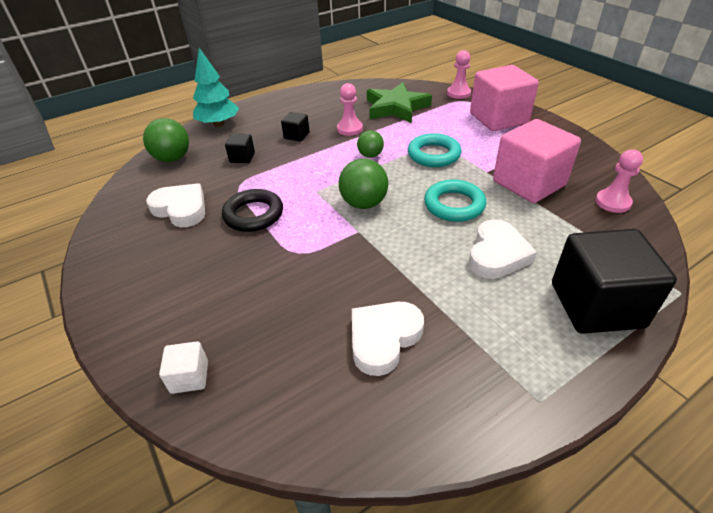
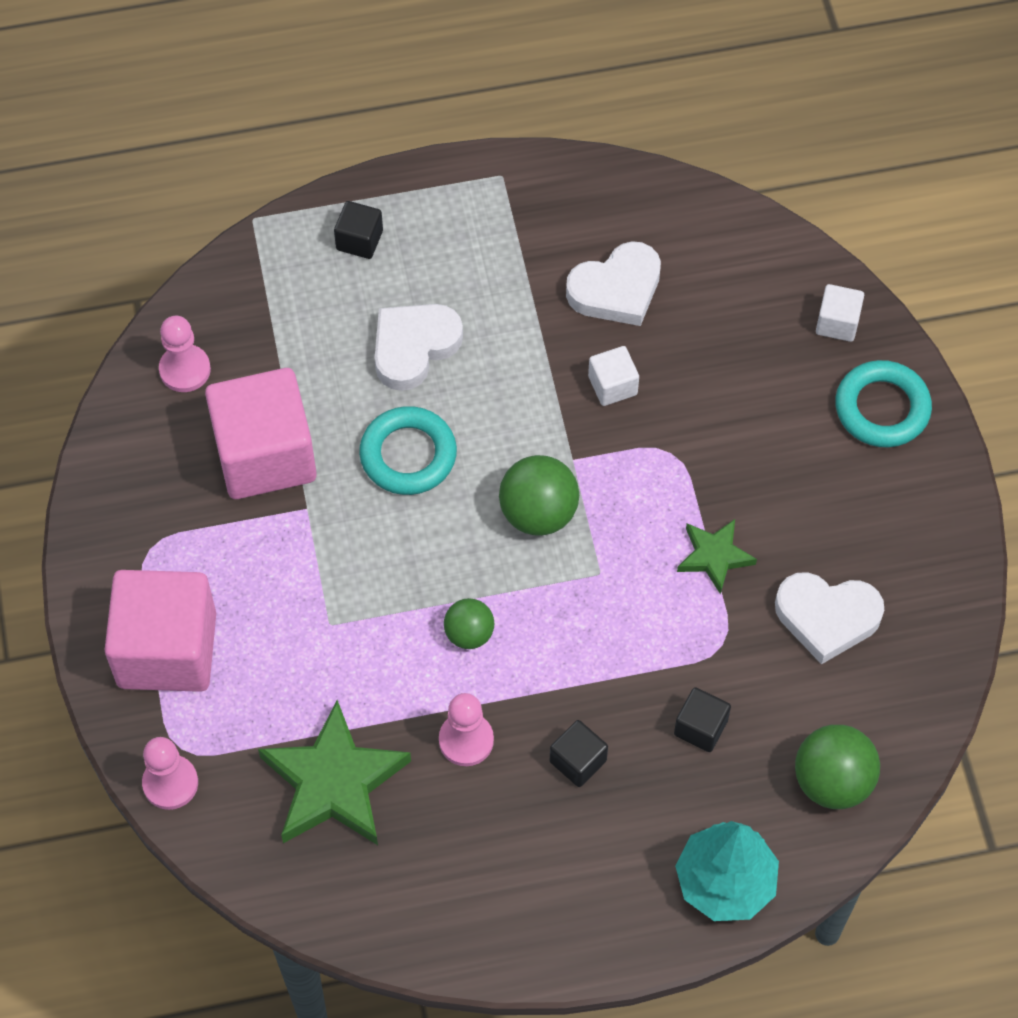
camera: 160 degrees left, 20 degrees up
(181, 209) = (827, 617): white heart -> white heart turned 45 degrees counterclockwise
(253, 214) = (714, 556): black ring -> green star
(353, 275) = (612, 385): none -> white cube
(433, 155) = (360, 588): turquoise ring -> turquoise ring (882, 408)
(596, 305) = (359, 240): black cube -> black cube, size x0.45

